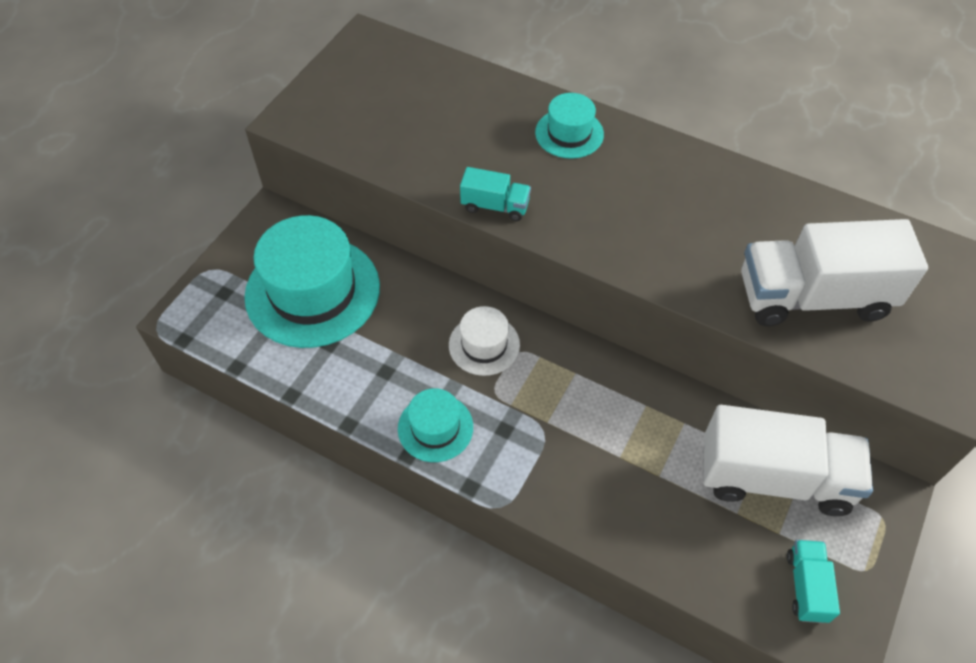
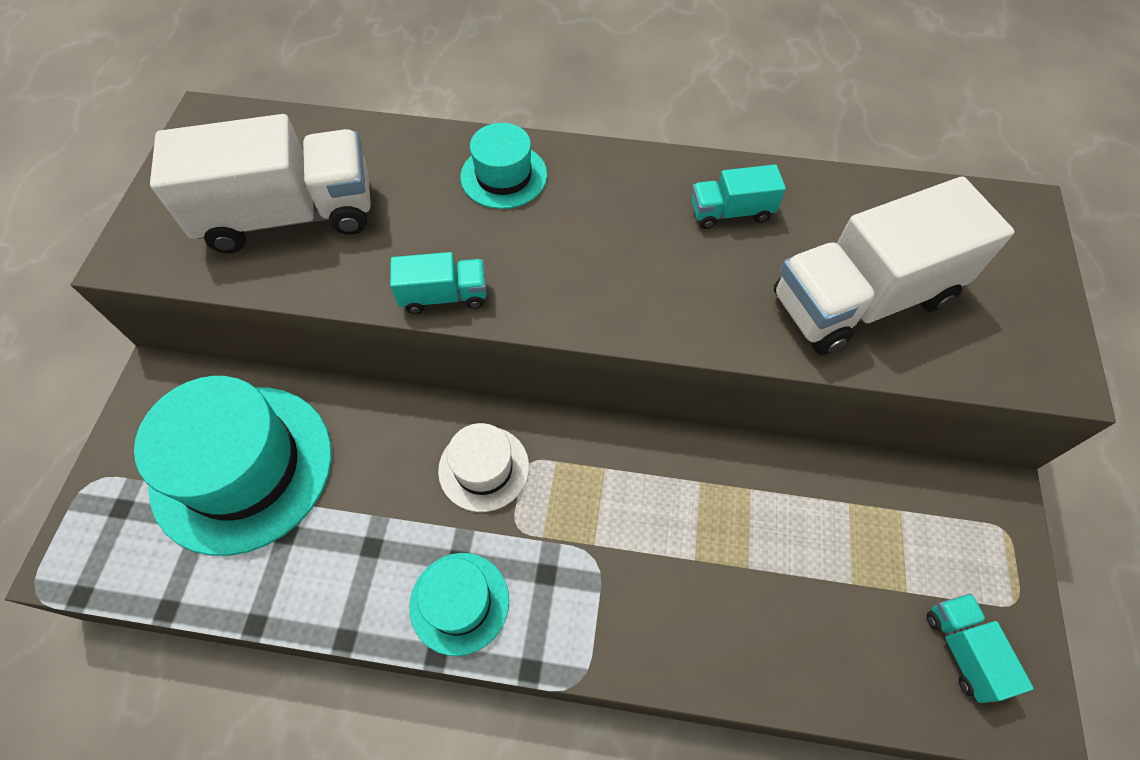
camera: 20 degrees left, 5 degrees up
(736, 206) = (731, 212): none -> turquoise truck
(774, 477) = (873, 522): white truck -> white truck (289, 215)

